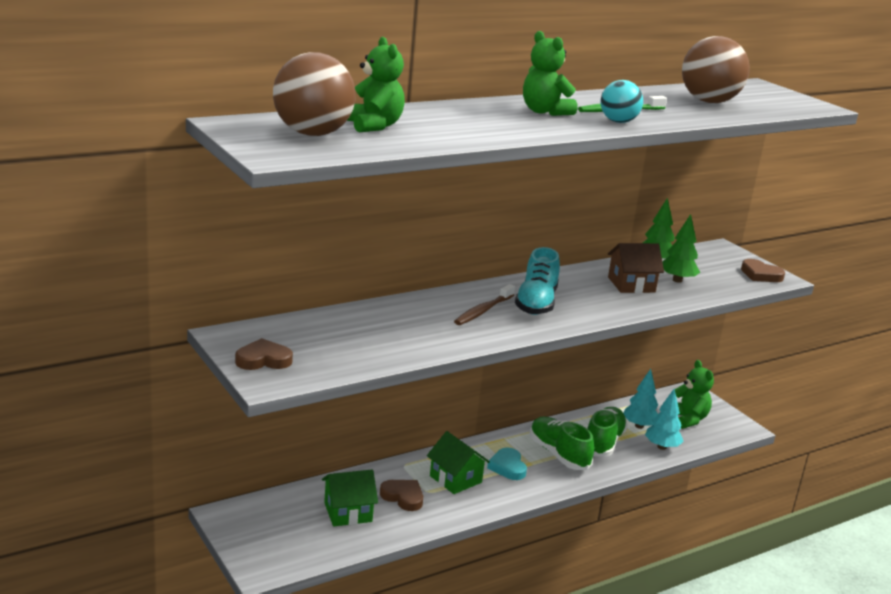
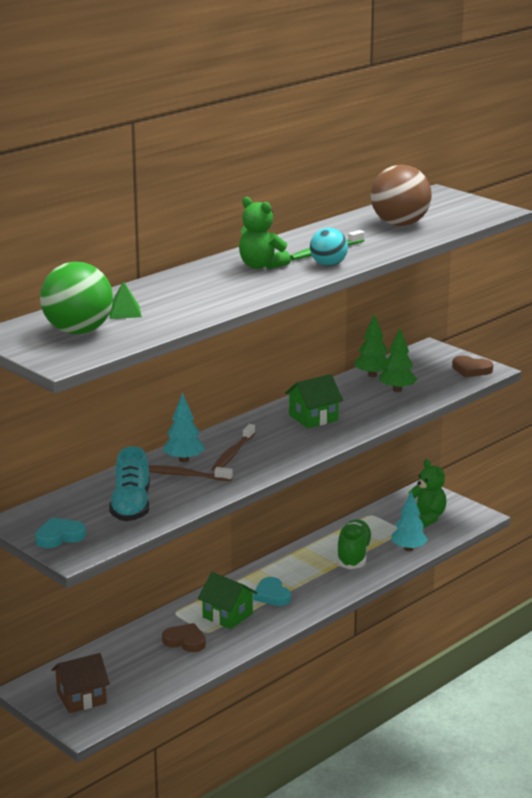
camera: 10 degrees left, 0 degrees up
(263, 360) = (59, 536): brown heart -> turquoise heart
(312, 134) = (78, 331): brown ball -> green ball
(348, 512) = (140, 664): green house -> green house (313, 418)
(374, 126) = (124, 312): green teddy bear -> green pyramid
(423, 322) = (183, 475): none -> brown toothbrush
(536, 303) = (277, 437): turquoise shoe -> turquoise shoe (131, 506)
(558, 454) = (315, 574): green shoe -> none
(631, 285) = (357, 402): brown house -> brown house (81, 698)
(639, 426) = (382, 533): turquoise tree -> turquoise tree (184, 460)

